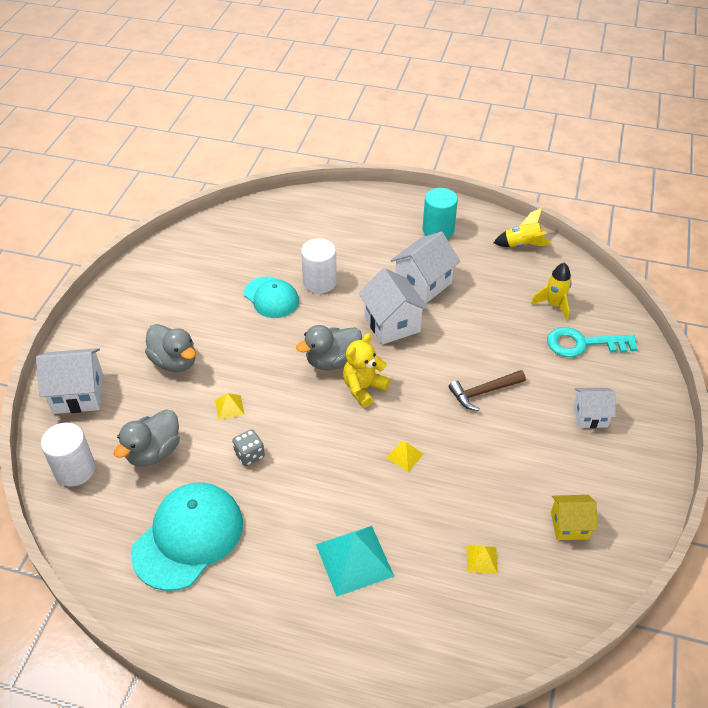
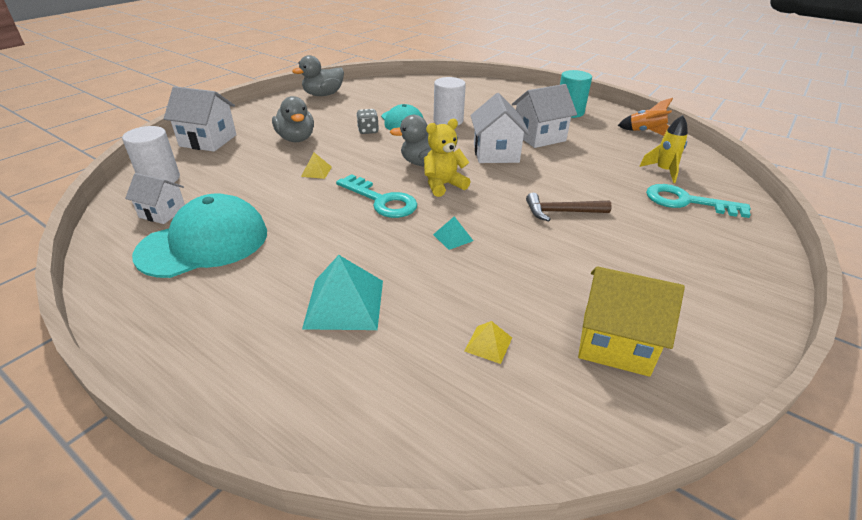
camera: 20 degrees right, 10 degrees down
(154, 452) = (230, 183): grey duck -> grey duck (323, 95)
(249, 455) = (307, 203): grey dice -> grey dice (368, 131)
(317, 428) = (381, 200): none -> turquoise key
(404, 455) = (453, 237): yellow pyramid -> turquoise pyramid
(522, 245) = (645, 132): yellow rocket -> orange rocket
(569, 525) = (615, 343): yellow house -> yellow house, size x1.59
(590, 416) = (676, 255): white house -> white house (162, 213)

